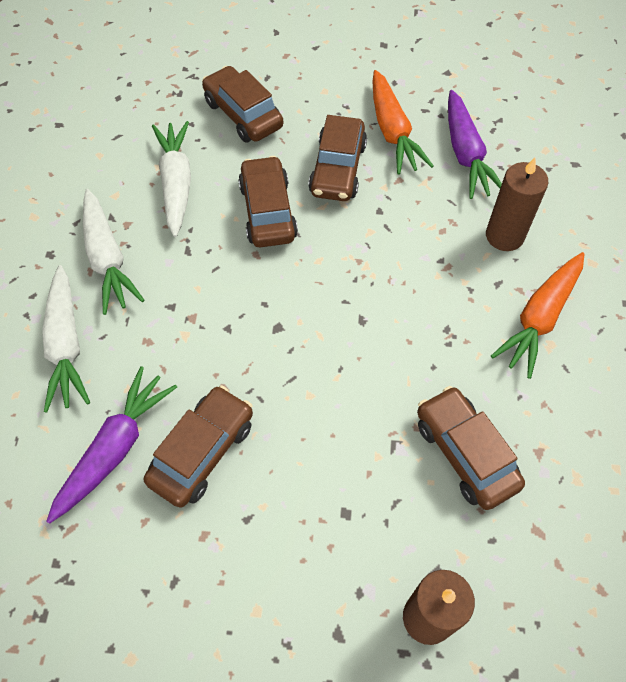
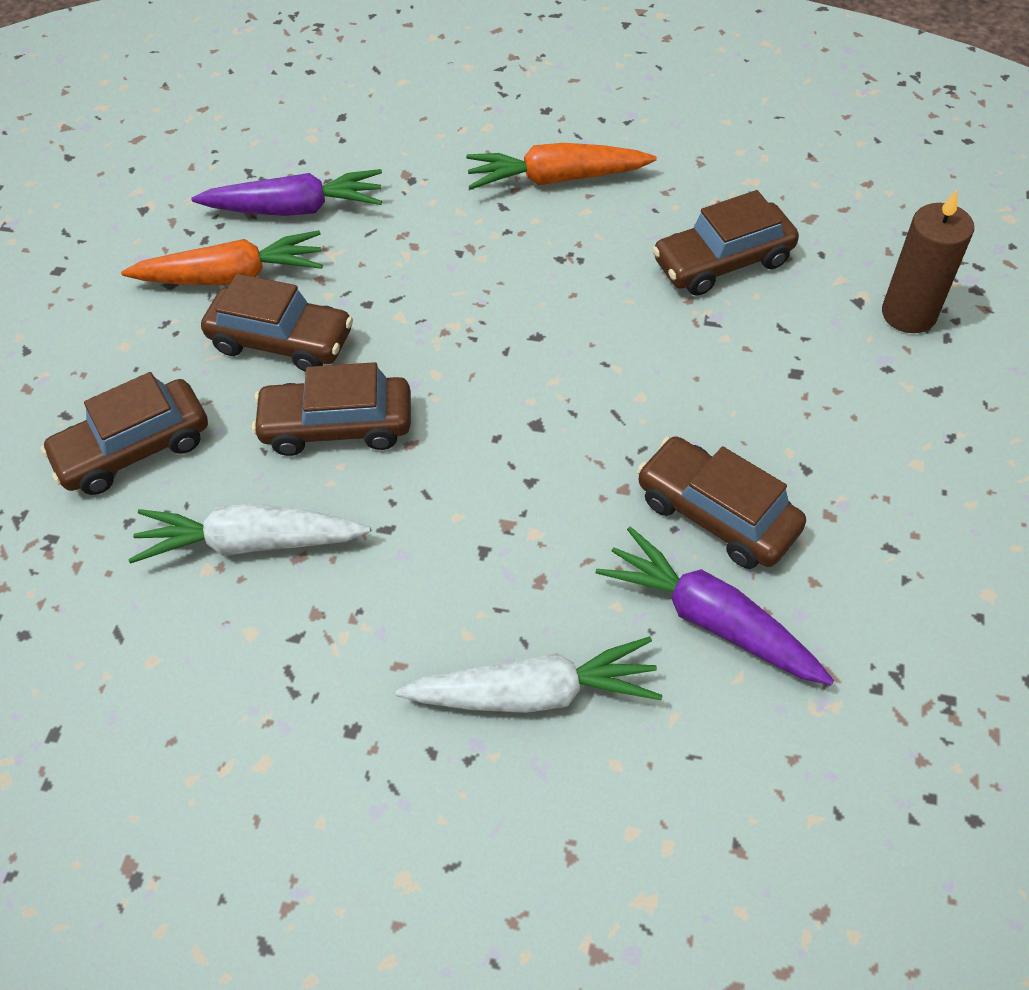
camera: 80 degrees left, 5 degrees down
(107, 259) = (380, 639): white carrot -> none
(504, 236) = (435, 191): brown candle -> none
(539, 318) = (556, 179): orange carrot -> orange carrot turned 135 degrees clockwise

